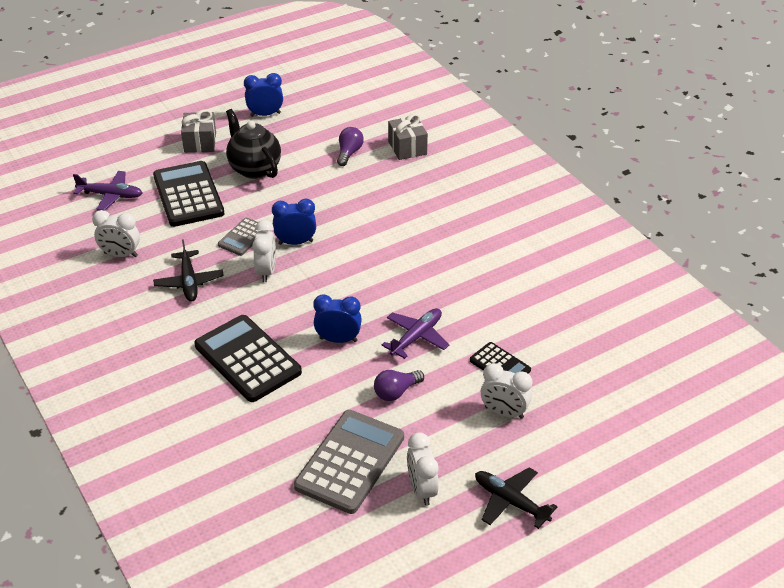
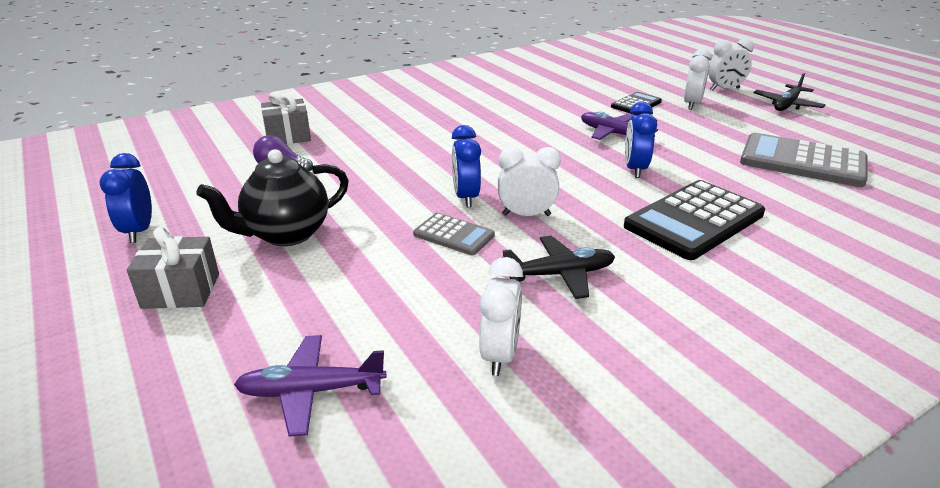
camera: 90 degrees left, 10 degrees down
(111, 195) = (310, 391): purple plane -> purple plane turned 105 degrees counterclockwise
(188, 195) = (336, 292): black calculator -> none
(396, 392) = (695, 142): purple light bulb -> none
(421, 490) = (806, 133): white clock -> white clock (724, 89)

